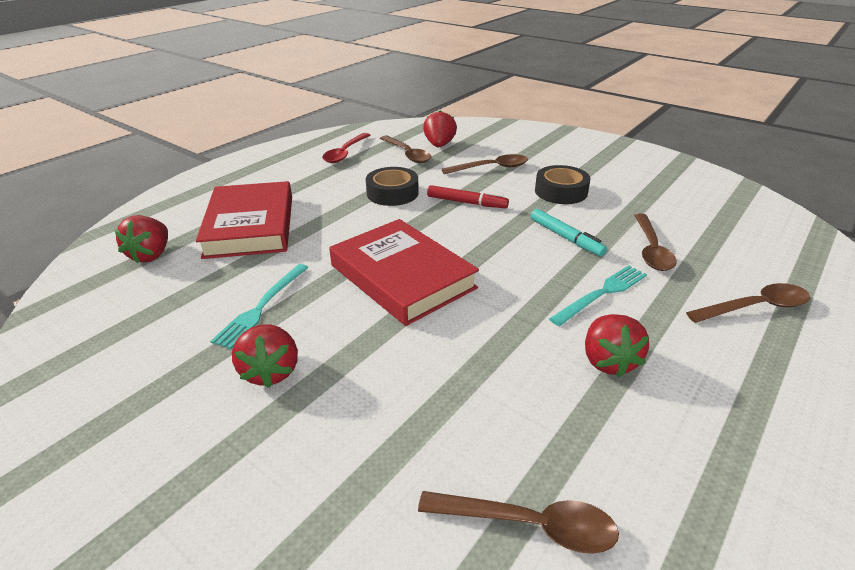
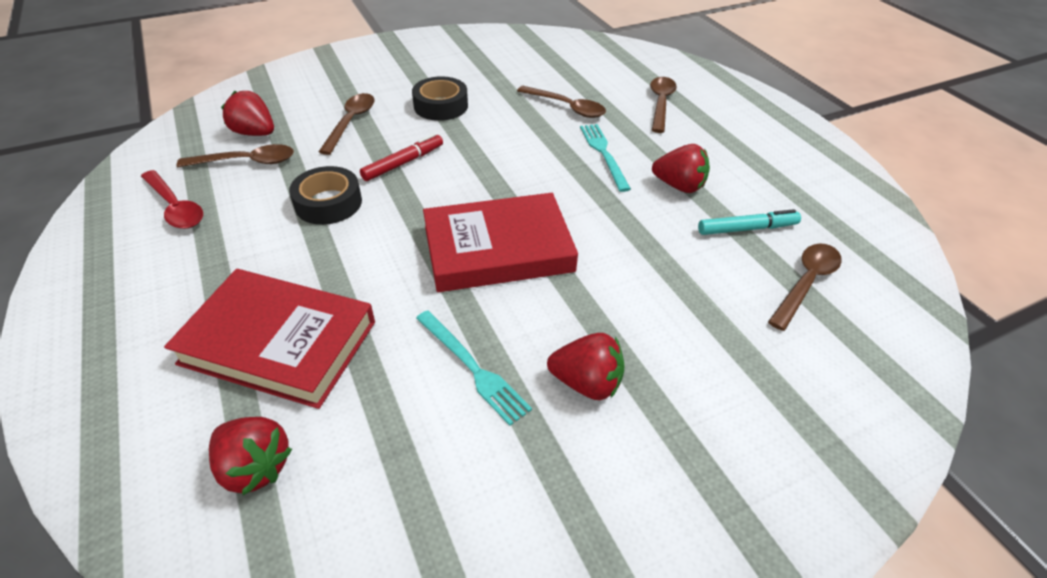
camera: 65 degrees left, 10 degrees up
(565, 237) = (516, 136): turquoise marker -> turquoise marker (746, 228)

